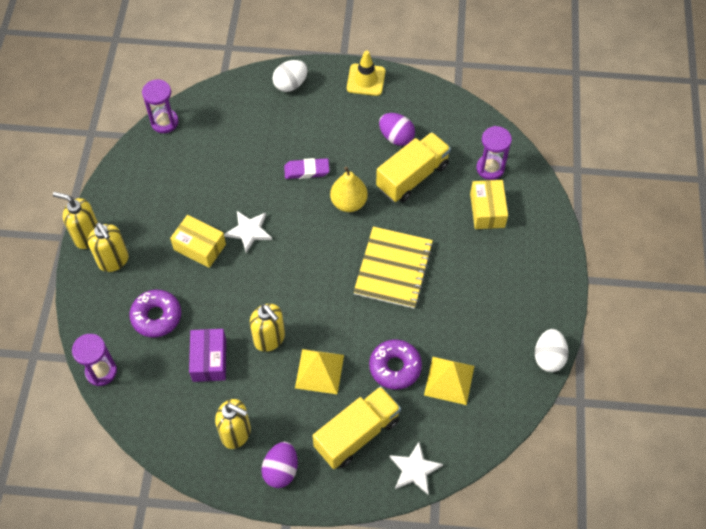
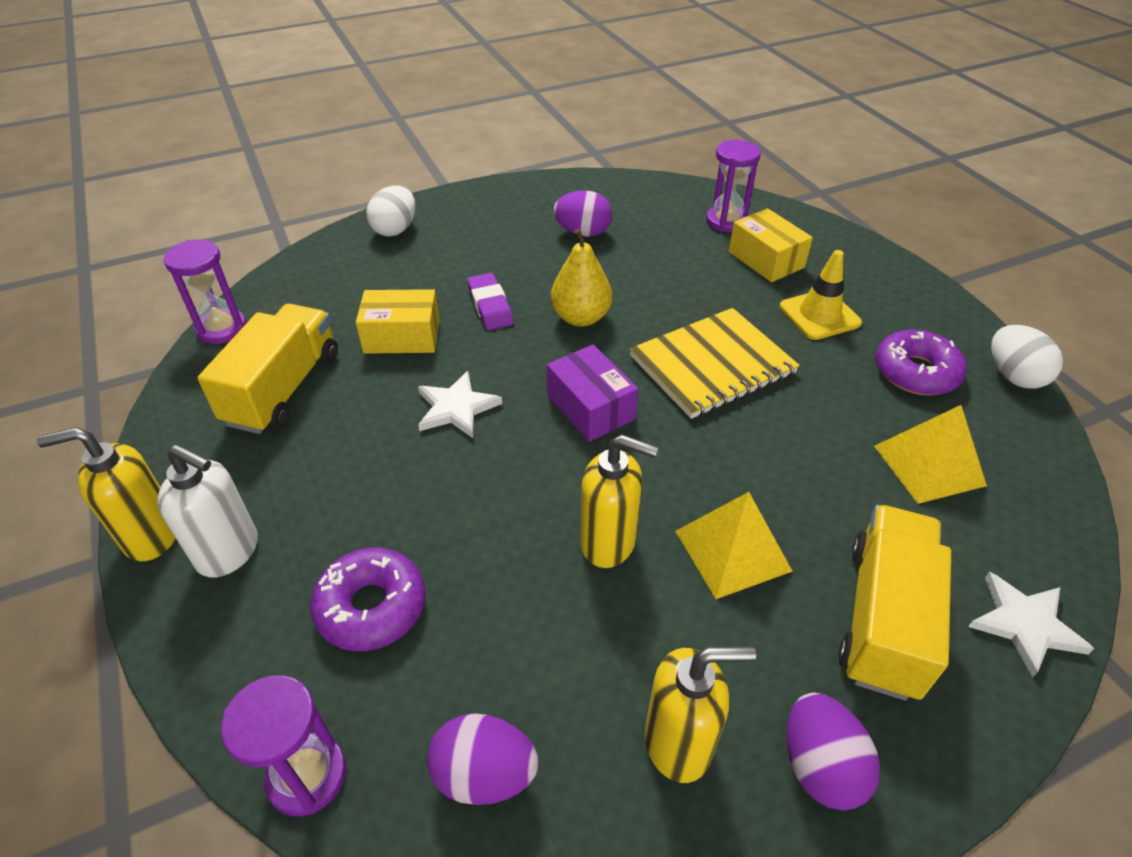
camera: 30 degrees left, 15 degrees down
(114, 260) = (229, 552): yellow soap dispenser -> white soap dispenser
(161, 405) = (484, 774): none -> purple egg
(200, 247) = (386, 462): yellow box -> yellow box (402, 336)
(209, 360) = (526, 632): purple box -> purple box (590, 407)
(306, 171) = (490, 306): purple eraser -> purple eraser turned 75 degrees counterclockwise
(366, 80) = (495, 195): yellow traffic cone -> yellow traffic cone (819, 315)
(393, 268) = (712, 365): yellow notebook -> yellow notebook turned 75 degrees clockwise
(395, 367) = (838, 486): purple donut -> purple donut (916, 372)
(412, 176) = (640, 261): yellow truck -> yellow truck (284, 388)

